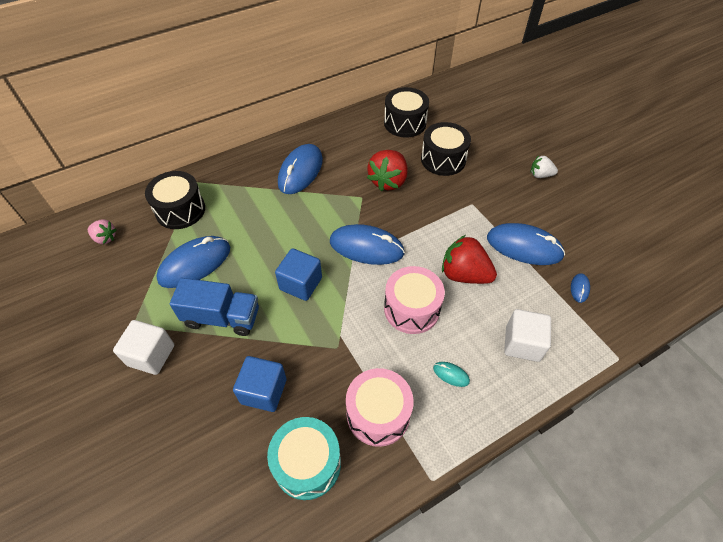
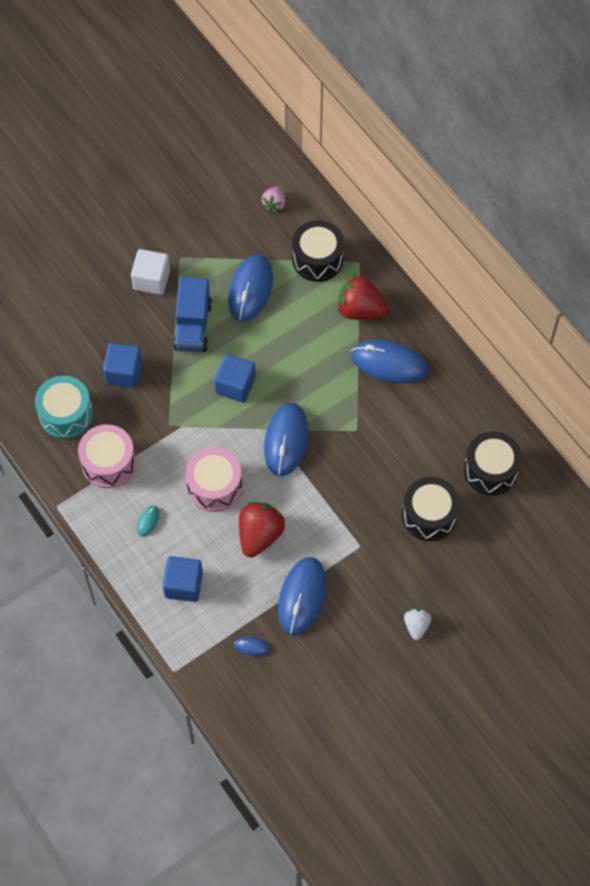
camera: 85 degrees right, 10 degrees up
(195, 264) = (250, 289): blue mouse -> blue mouse turned 60 degrees clockwise
(388, 181) = (384, 456): red strawberry -> red strawberry (360, 310)
(522, 343) = (183, 585): white cube -> blue cube

